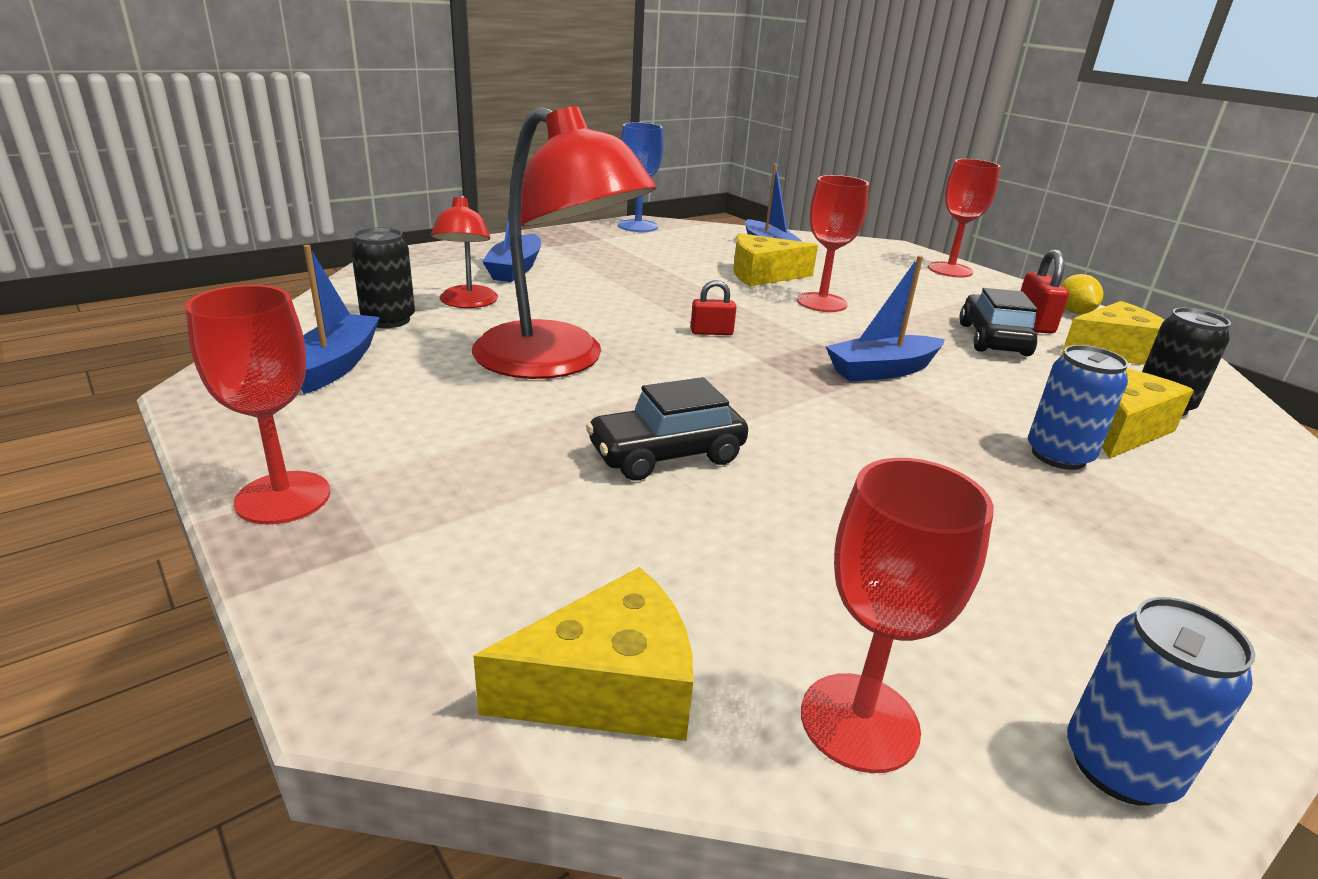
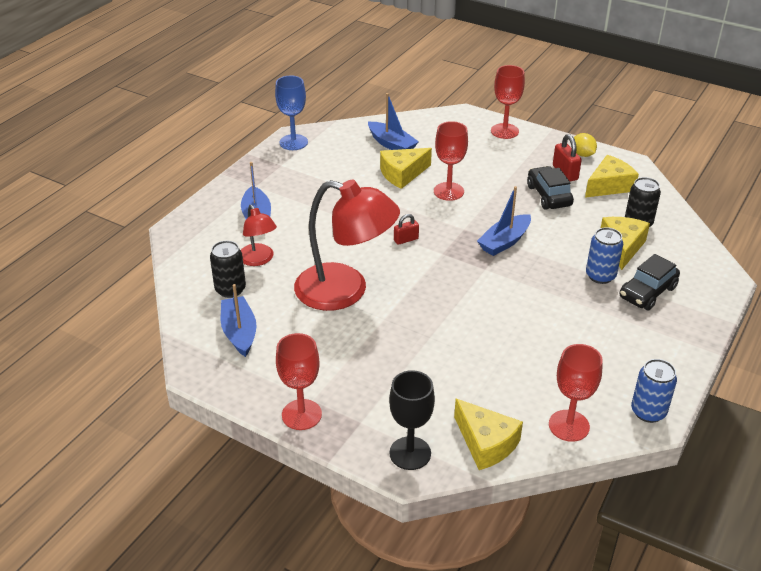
camera: 20 degrees left, 10 degrees up
(410, 643) = (410, 453): none -> black goblet
(608, 687) = (486, 443): yellow cheese -> yellow cheese turned 90 degrees clockwise
(666, 455) = (439, 334): black car -> black car (647, 292)

